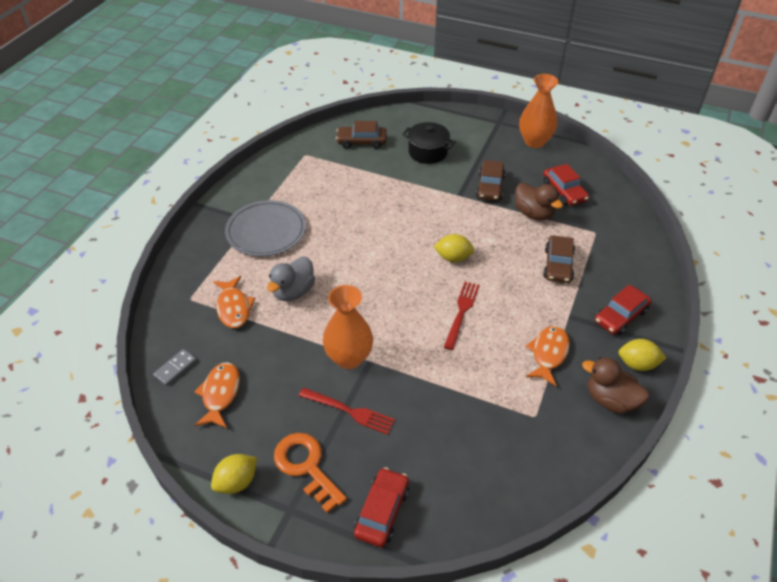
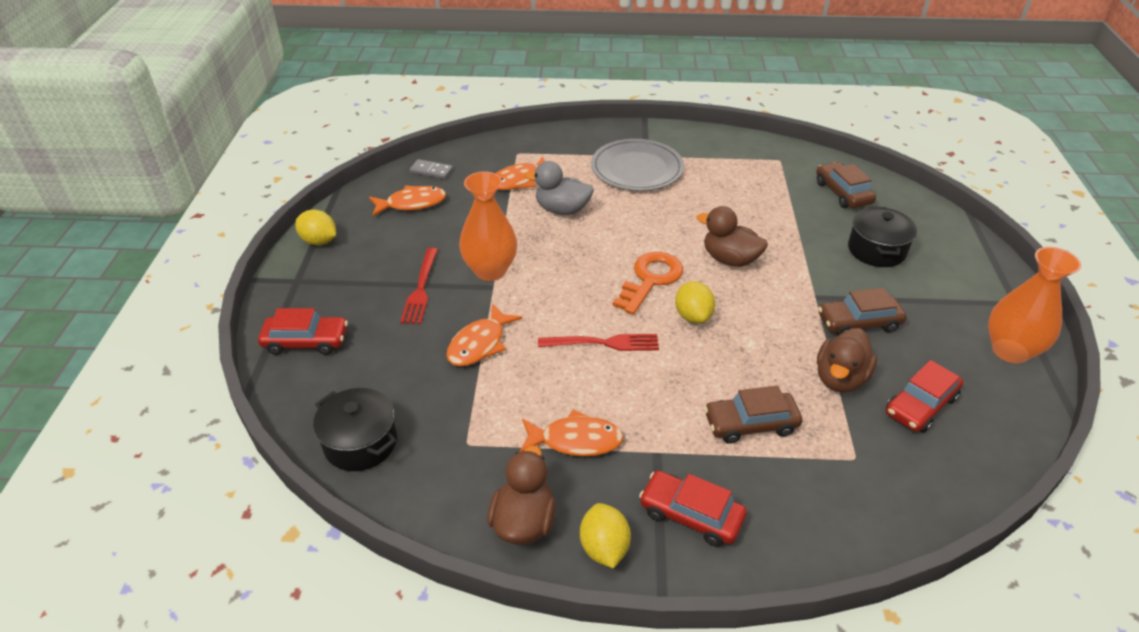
camera: 70 degrees right, 5 degrees down
(306, 466) = (346, 277): orange key -> orange key (651, 279)
(403, 219) = (730, 259): none -> brown duck
(434, 385) = (479, 344): none -> orange fish
(515, 486) = (360, 443): none -> black pot

